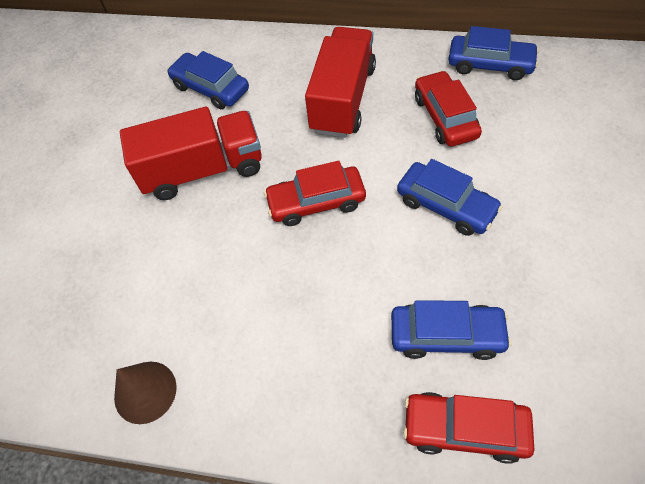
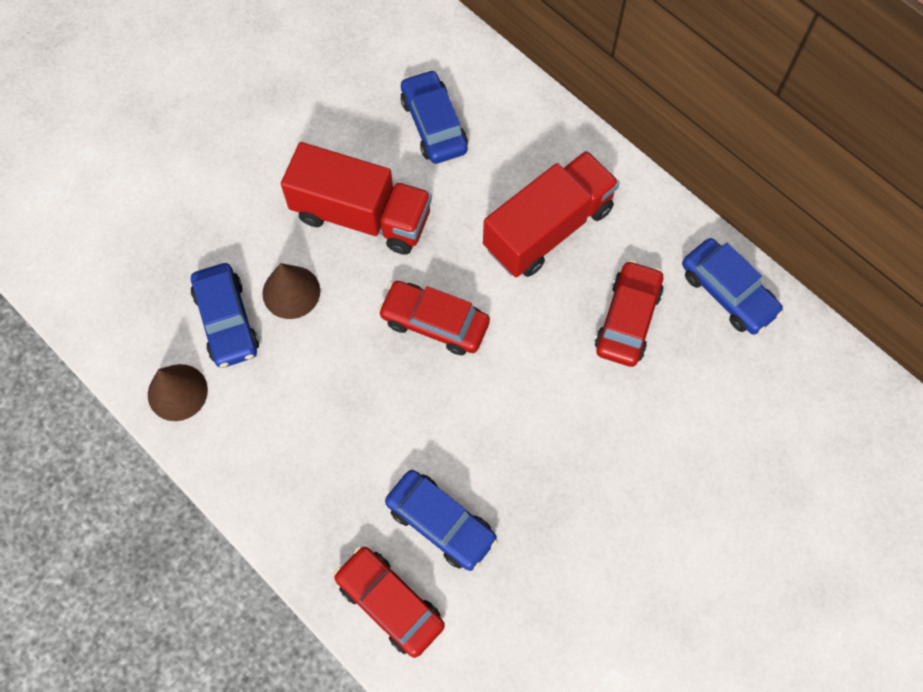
camera: 30 degrees right, 10 degrees up
(188, 252) = (291, 292): none -> brown cone
(446, 205) = (544, 410): blue car -> blue car (226, 321)

